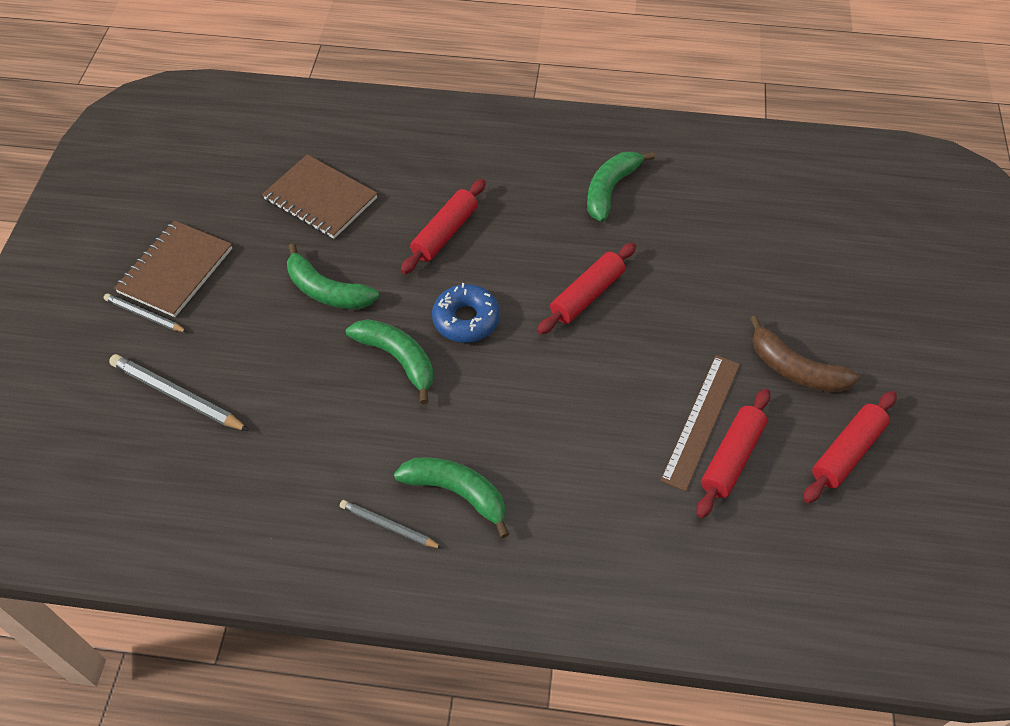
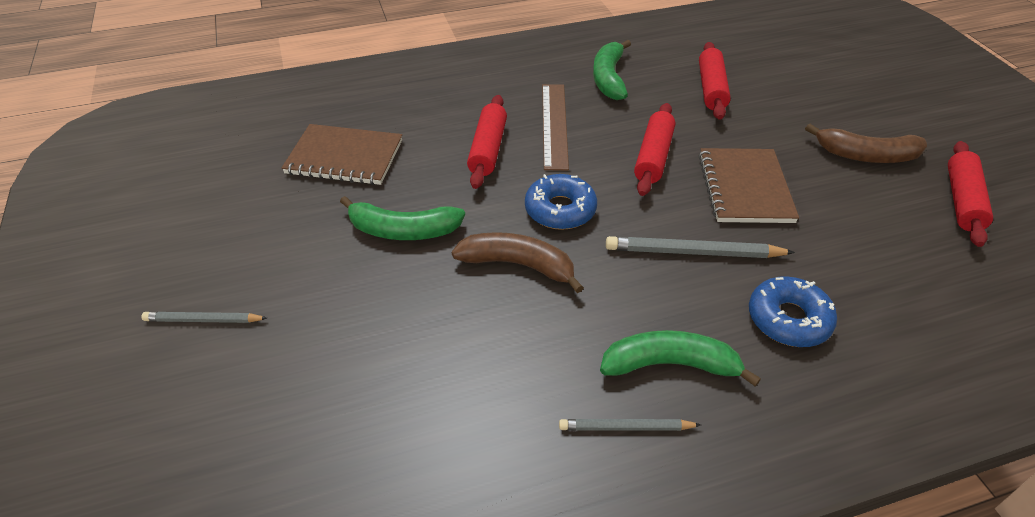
camera: 25 degrees left, 10 degrees down
(175, 270) = (218, 265): brown notebook -> brown notebook (745, 188)
(177, 396) = (290, 388): grey pencil -> grey pencil (693, 252)
(398, 359) = (518, 265): green banana -> brown banana
(582, 496) = (788, 319): none -> blue donut
(701, 420) = (831, 218): brown ruler -> brown ruler (554, 125)
(731, 458) = (882, 238): red rolling pin -> red rolling pin (711, 88)

